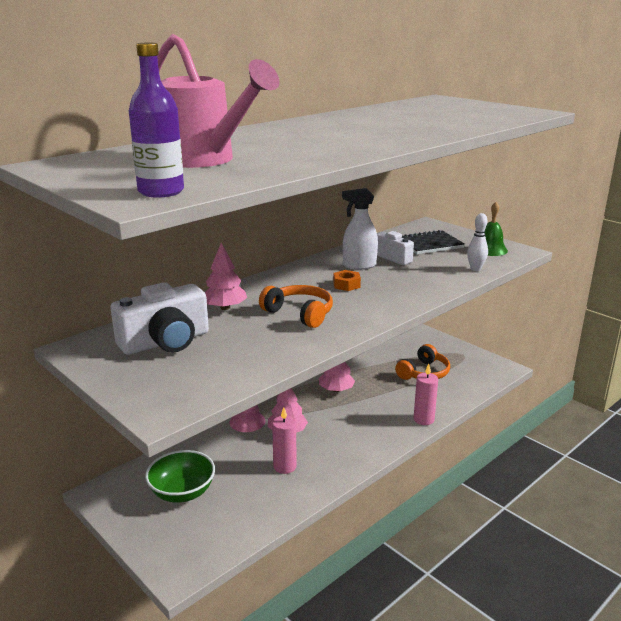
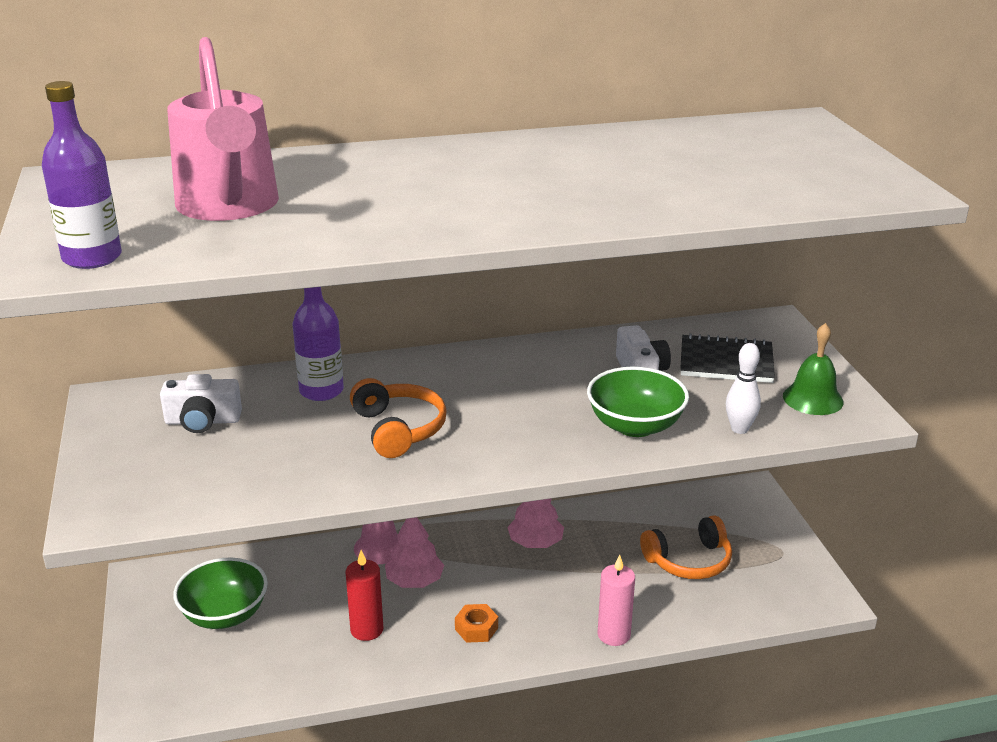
camera: 30 degrees right, 5 degrees up
(165, 342) = (203, 421): white camera -> white camera, size x0.62
(225, 308) = (321, 391): pink tree -> purple bottle
(285, 467) = (367, 629): pink candle -> red candle
(346, 285) = (514, 400): orange nut -> orange nut (476, 628)
(359, 266) = (571, 372): white spray bottle -> none
(425, 280) = (635, 426): none -> green bowl

